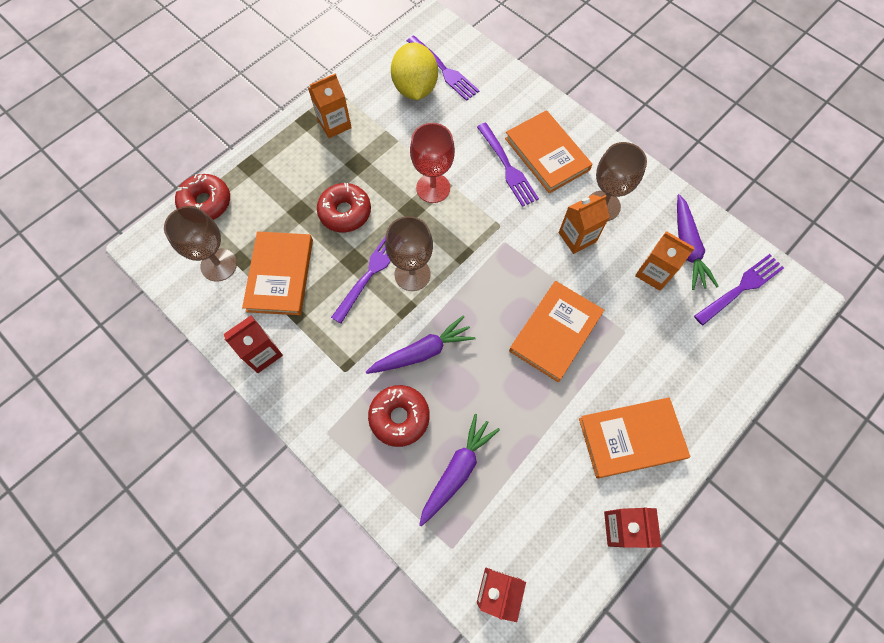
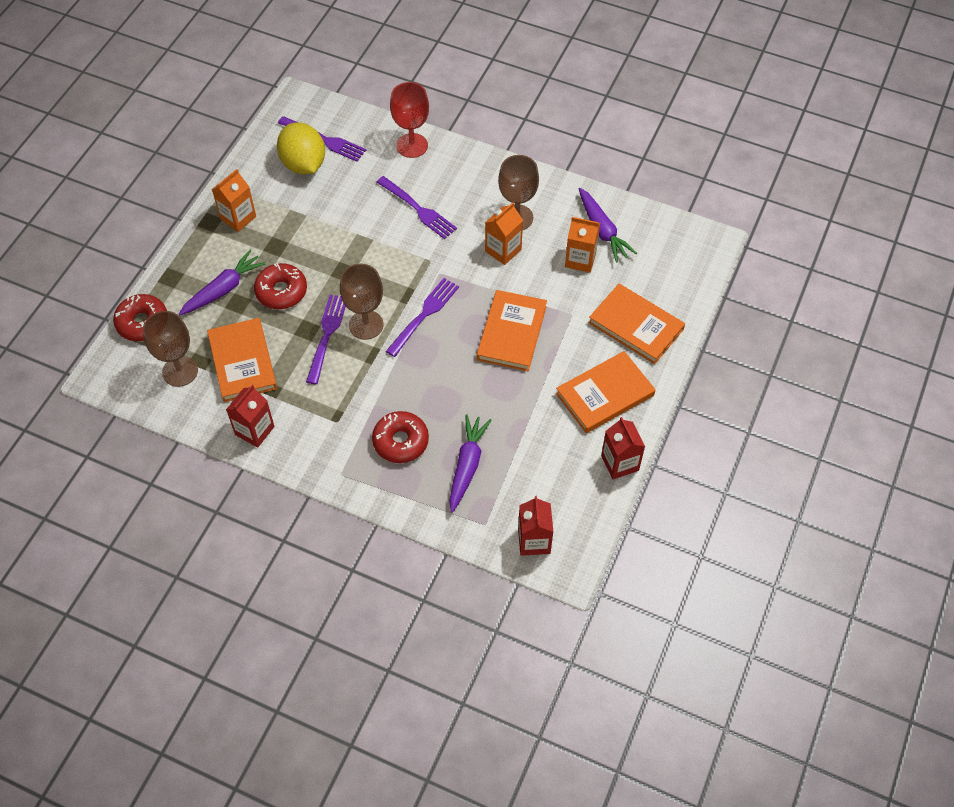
camera: 20 degrees left, 10 degrees down
(422, 352) = (400, 384): purple carrot -> purple carrot (223, 289)
(433, 188) = (356, 247): red goblet -> red goblet (412, 145)
(547, 154) = (450, 188): orange book -> orange book (636, 326)
(740, 288) = (658, 250): purple fork -> purple fork (424, 315)

